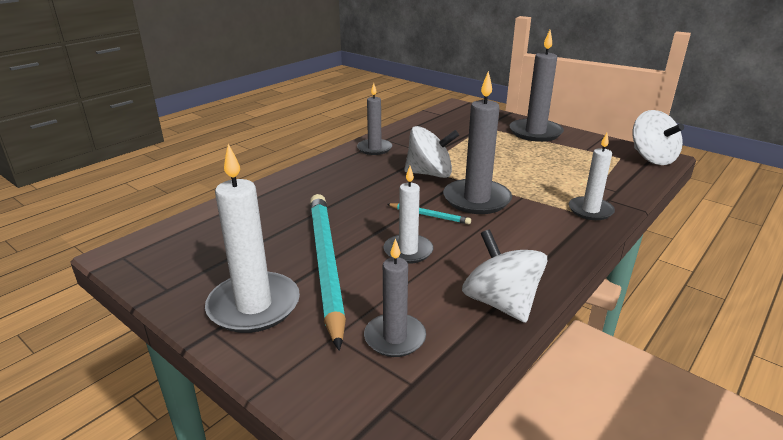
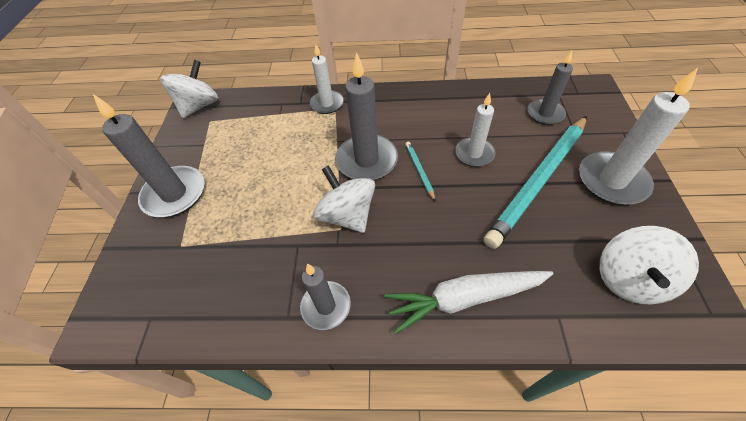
camera: 125 degrees left, 25 degrees up
(305, 183) = (464, 298): none -> white carrot
(501, 303) = (471, 96): white spinning top -> white spinning top (629, 279)

